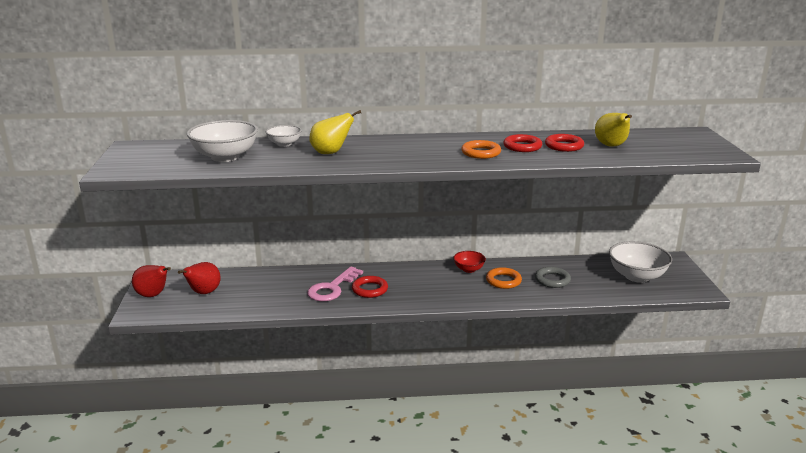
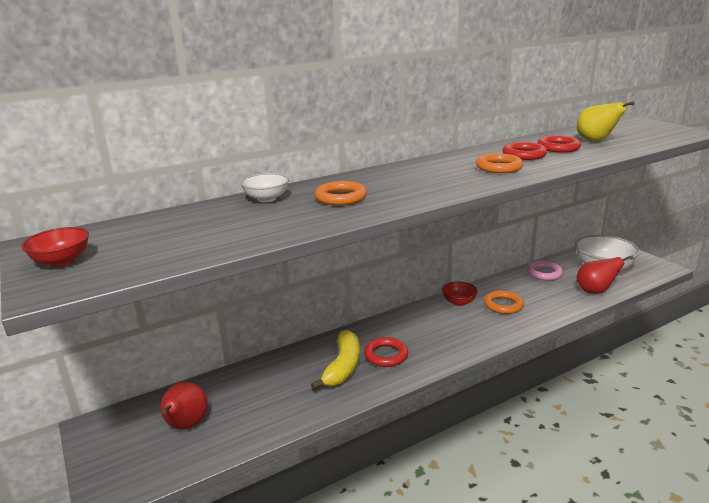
camera: 25 degrees left, 0 degrees up
(131, 158) = (62, 261): none -> red bowl
(153, 295) = (113, 454): red pear -> red pear (595, 291)
(225, 157) = (209, 229): white bowl -> none
(331, 153) = (341, 197): yellow pear -> orange ring
(332, 288) = (343, 366): pink key -> yellow banana
(552, 280) = (543, 292): grey ring -> none
(574, 266) = (544, 273): none -> pink ring

